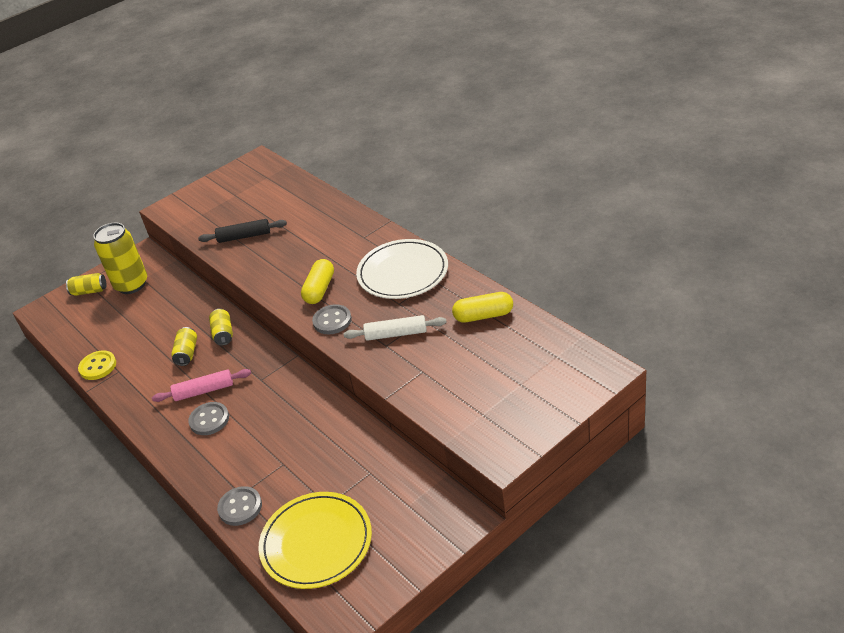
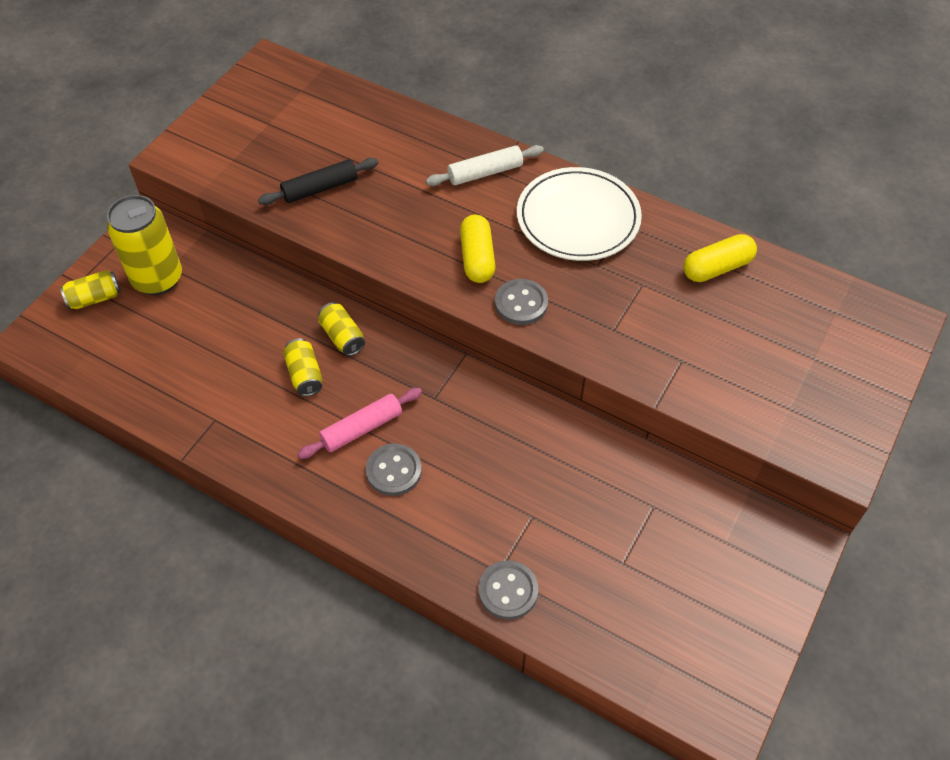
camera: 25 degrees left, 15 degrees up
(98, 366) = (178, 417): yellow button -> none
(316, 543) = (637, 619): yellow plate -> none
(396, 334) = (618, 310): white rolling pin -> white rolling pin (485, 172)

